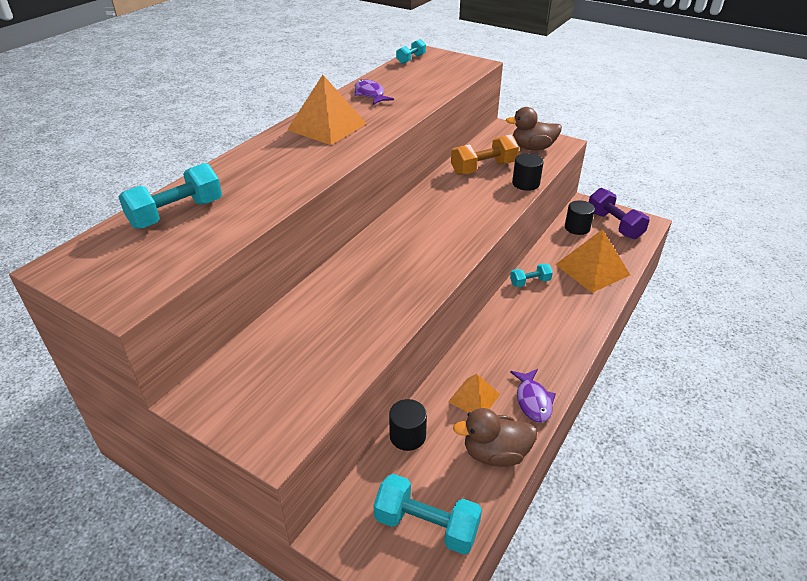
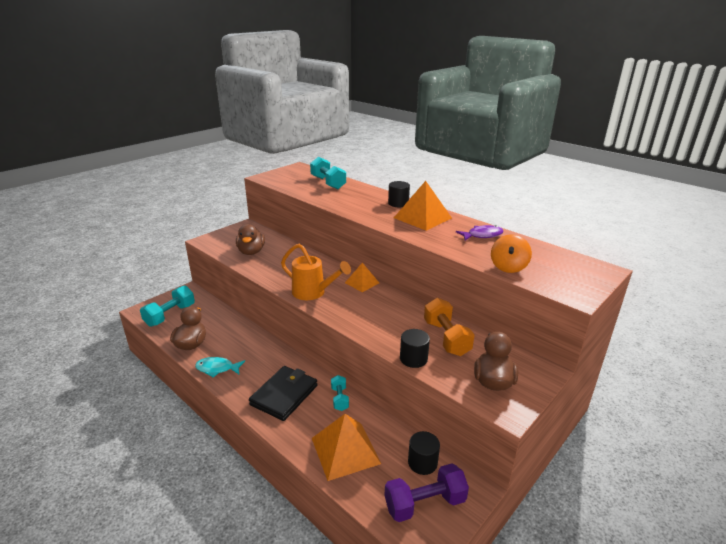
camera: 100 degrees right, 10 degrees down
(319, 356) = (251, 252): none -> brown duck
(407, 436) = (225, 316): black cylinder -> black cylinder (398, 203)
(411, 59) = (577, 260): turquoise dumbbell -> none
(432, 262) = (313, 293): none -> orange watering can
(440, 85) = (508, 267): none -> orange spinning top
(474, 398) = (235, 344): orange pyramid -> orange pyramid (362, 283)
(533, 401) = (217, 368): purple fish -> turquoise fish
(546, 324) = (284, 395): none -> black wallet

